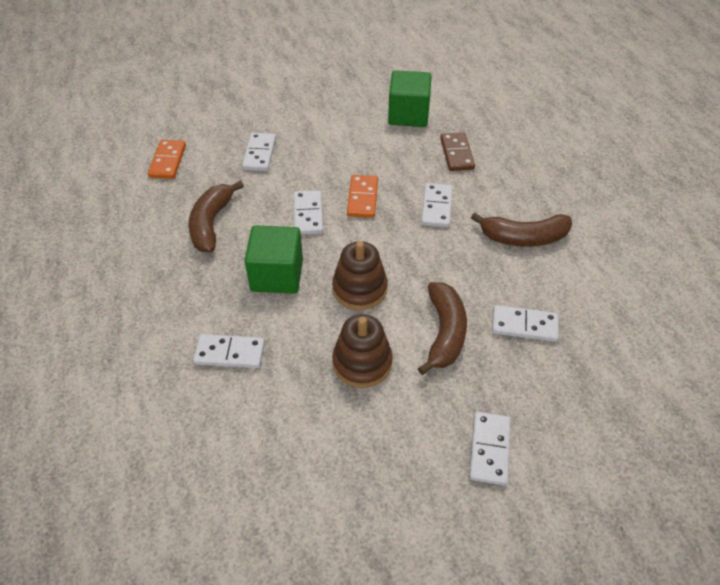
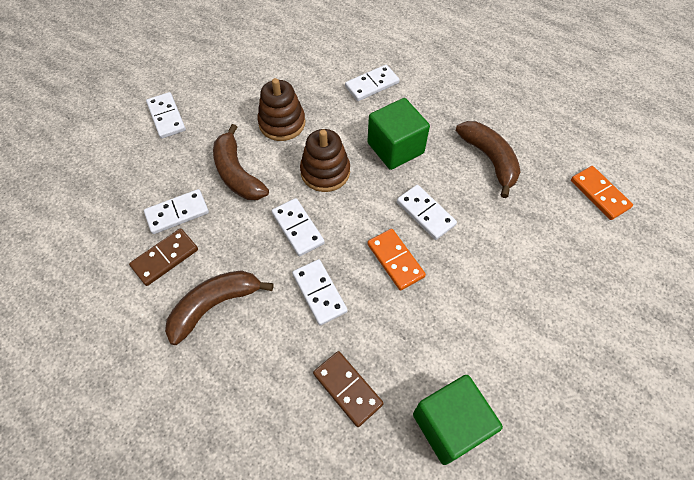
camera: 145 degrees right, 10 degrees up
(259, 154) = (537, 253): white domino -> white domino (297, 228)
(551, 292) = (165, 258): none -> brown domino

